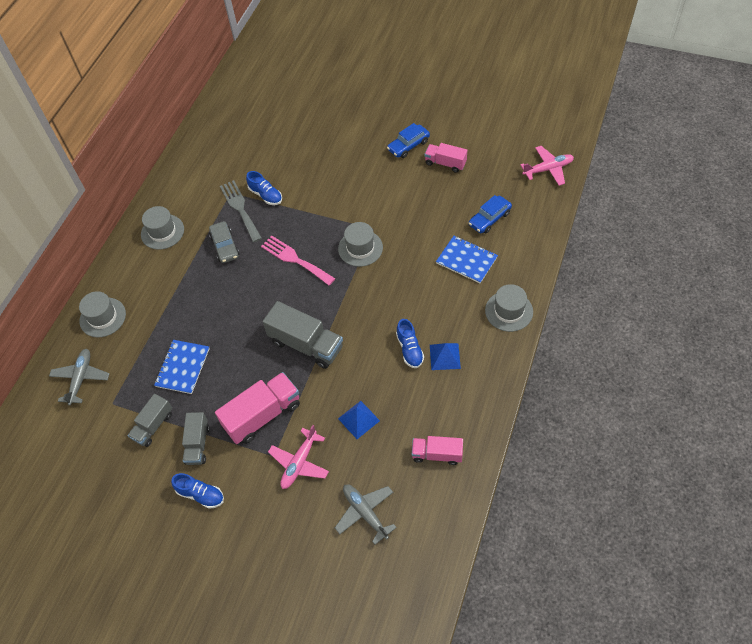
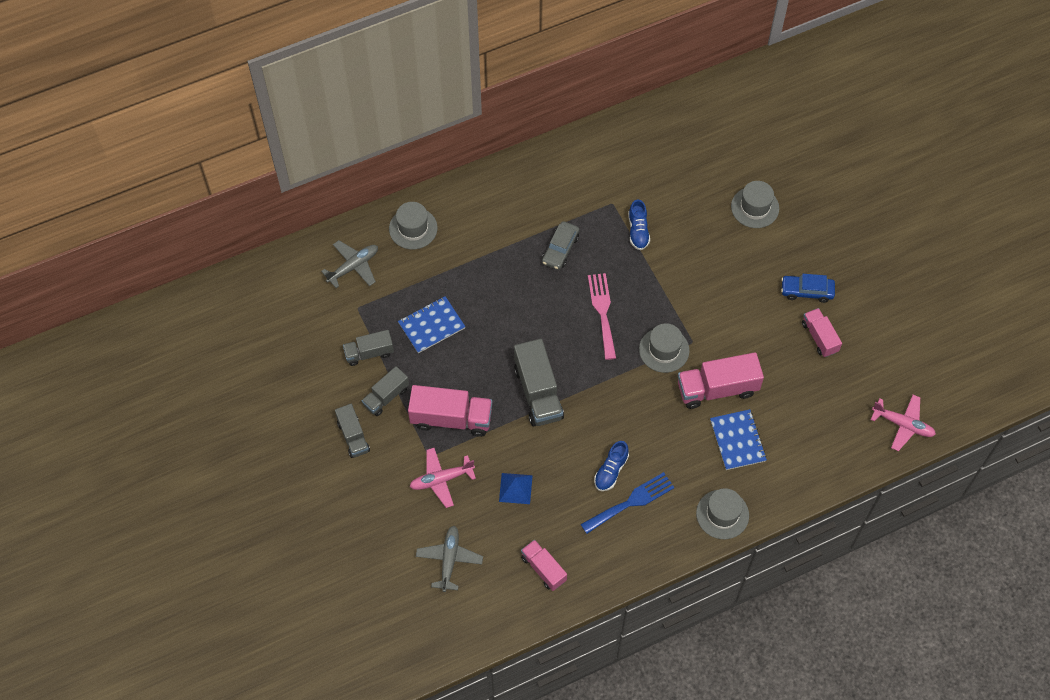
camera: 40 degrees right, 5 degrees up
(162, 232) = (525, 191): grey hat -> grey hat (755, 207)
(201, 494) = (353, 436): blue shoe -> grey truck
(240, 208) = (605, 225): grey fork -> none
(419, 242) = (717, 389): none -> pink truck
(444, 356) = (631, 502): blue pyramid -> blue fork
(489, 219) = (798, 422): blue car -> none

